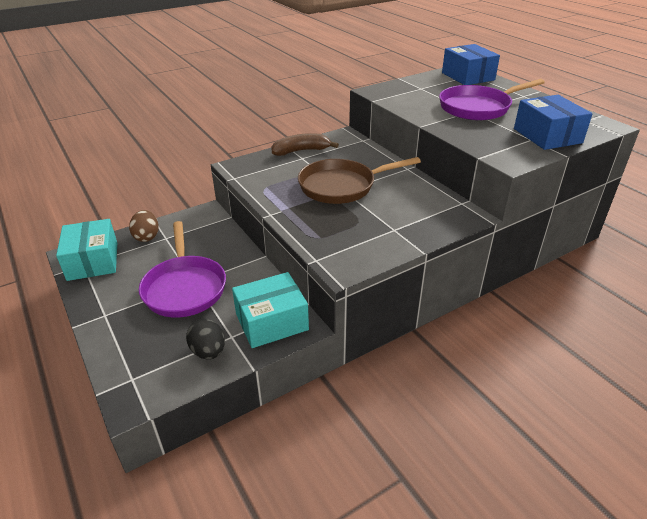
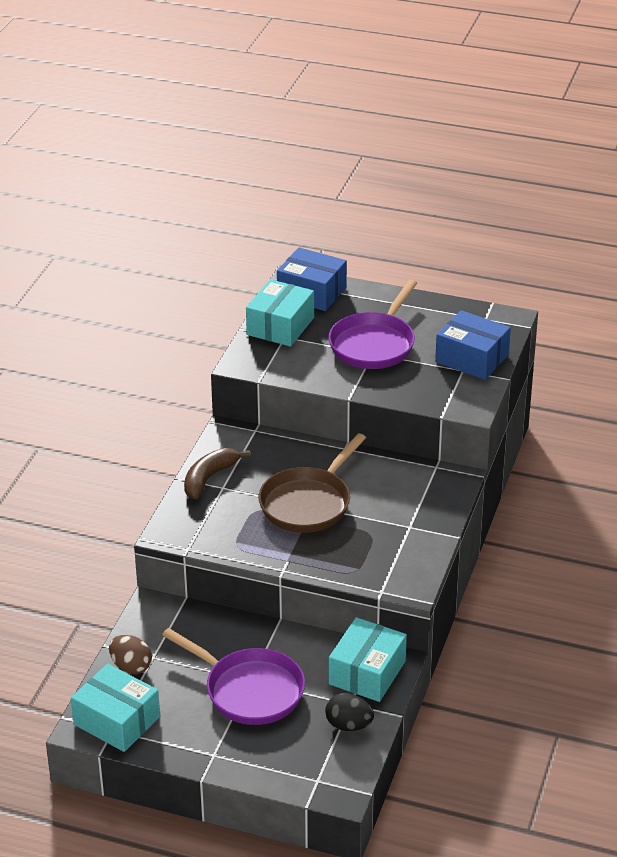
camera: 40 degrees left, 0 degrees up
(425, 83) = (280, 326): none -> turquoise box

